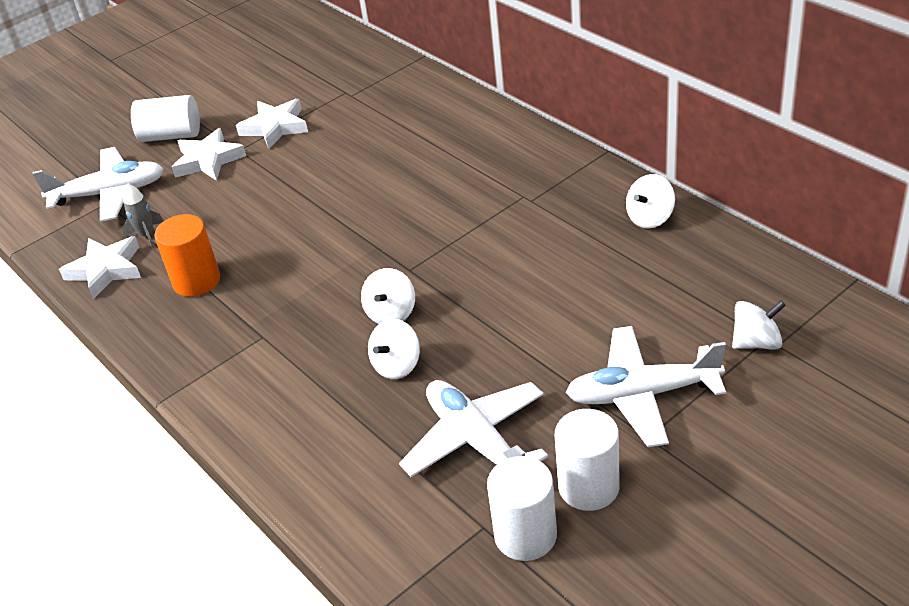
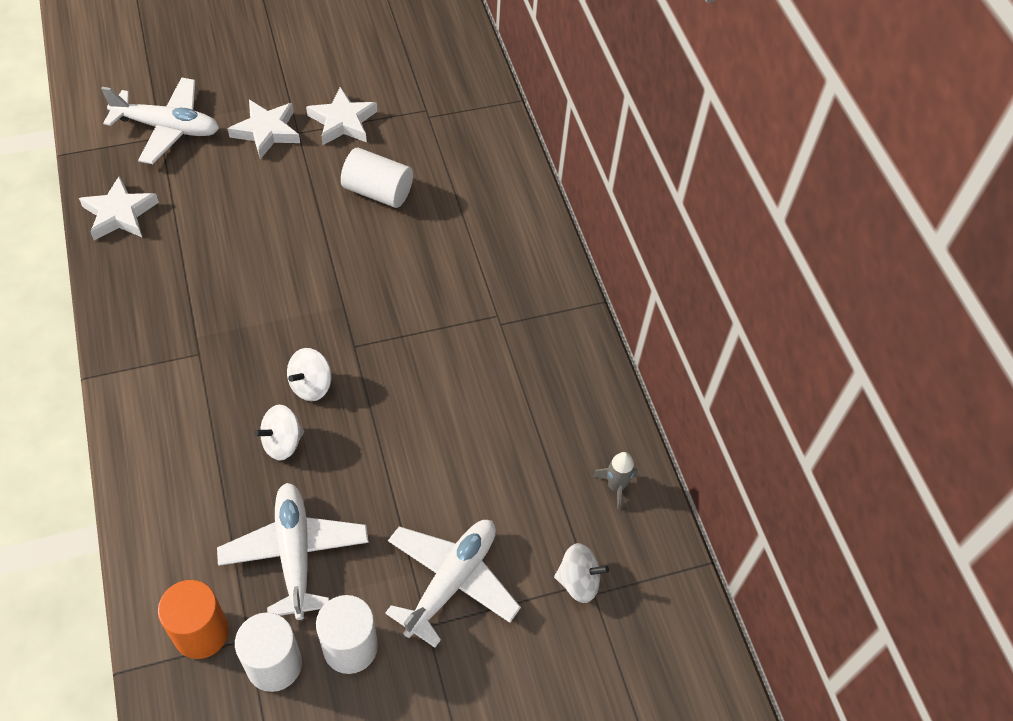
camera: 15 degrees right, 15 degrees up
(147, 235) = (171, 192): grey rocket -> grey rocket (616, 486)
(171, 135) = (253, 85): white cylinder -> white cylinder (378, 191)
(196, 281) = (182, 265): orange cylinder -> orange cylinder (201, 632)
(642, 394) = (451, 581): white plane -> white plane turned 105 degrees clockwise
(650, 218) = (585, 399): white spinning top -> none

